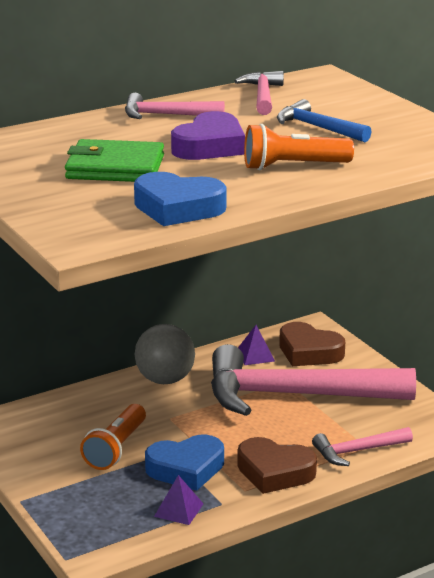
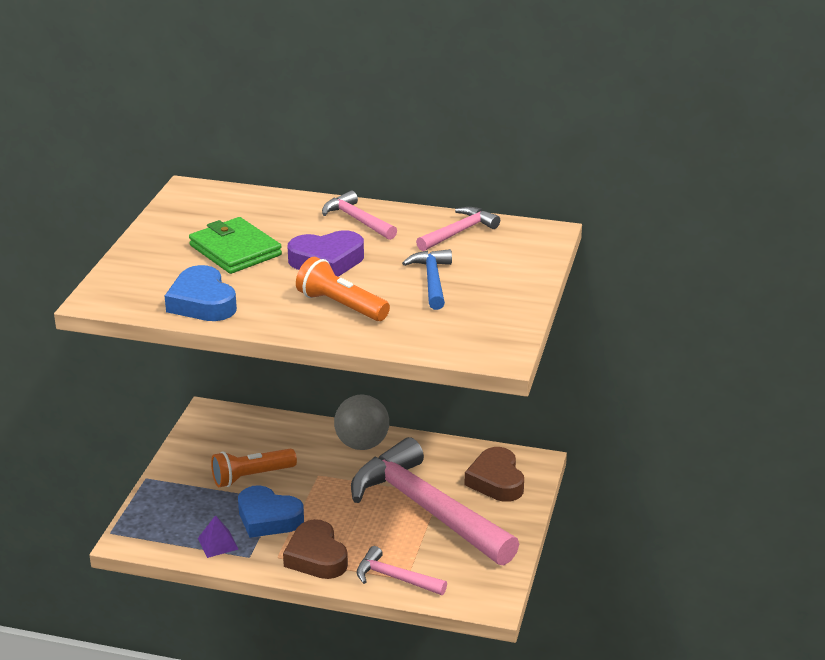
camera: 45 degrees right, 5 degrees up
(255, 355) = (453, 461): purple pyramid -> none

